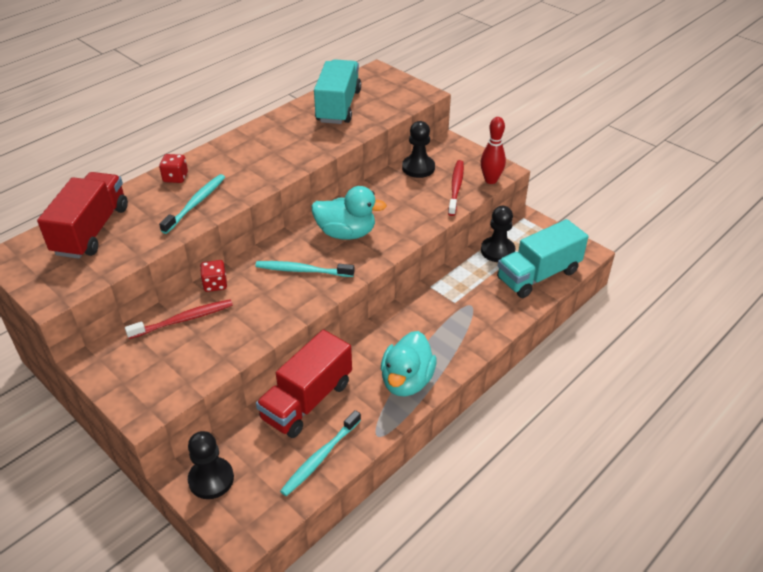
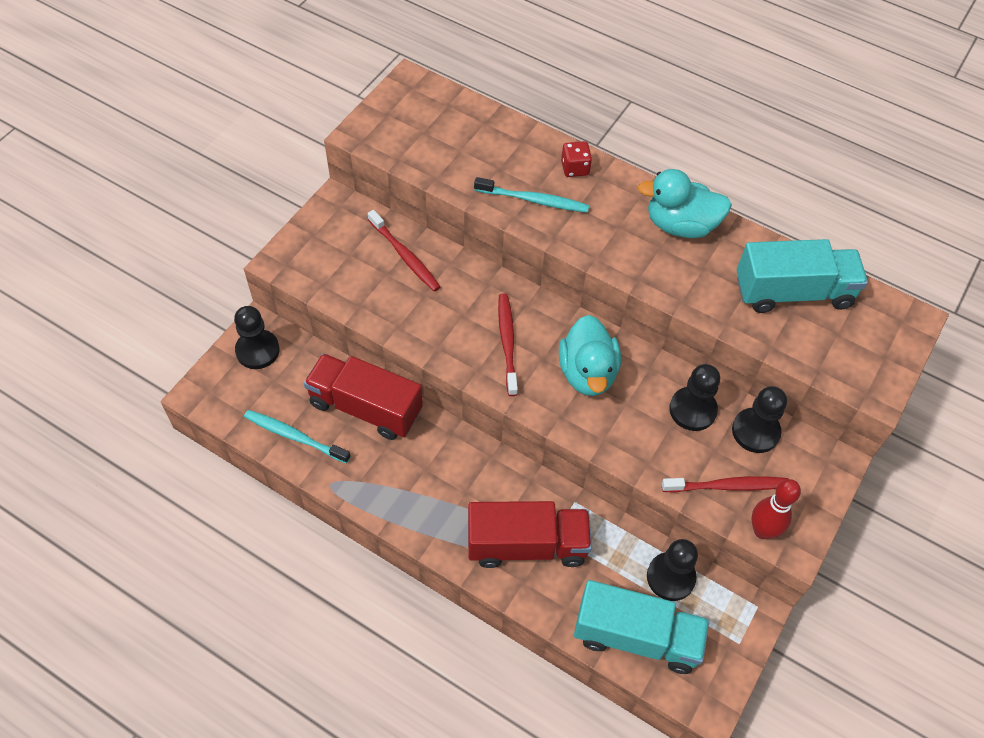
camera: 75 degrees right, 15 degrees up
(92, 230) = (464, 129): red truck -> red truck (527, 545)
(215, 284) = (463, 267): red dice -> none
(302, 270) = (507, 342): turquoise toothbrush -> red toothbrush
(393, 190) = (692, 410): none -> black pawn
(406, 381) = (411, 500): turquoise duck -> turquoise duck (680, 225)
(538, 275) = (636, 636): turquoise truck -> turquoise truck turned 150 degrees clockwise

